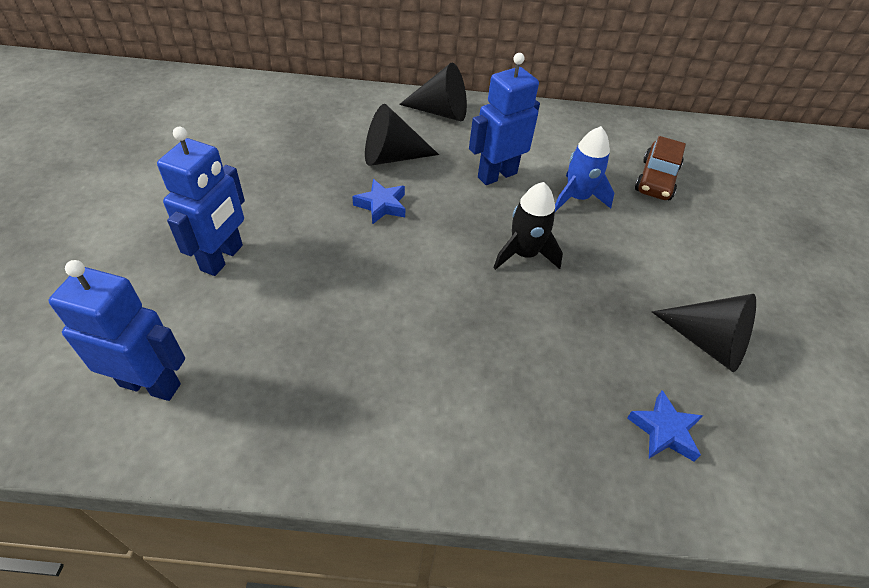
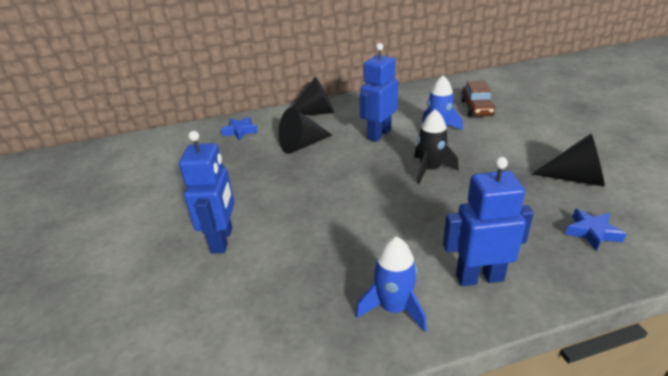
camera: 15 degrees left, 15 degrees down
(150, 384) = (222, 339): blue robot -> blue robot (479, 277)
(349, 427) = (394, 308): none -> blue rocket
(381, 205) = (315, 173): blue star -> blue star (240, 131)

